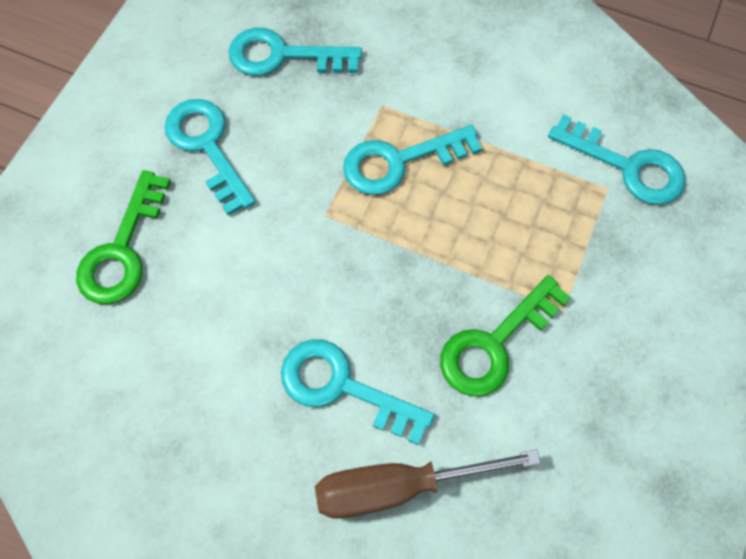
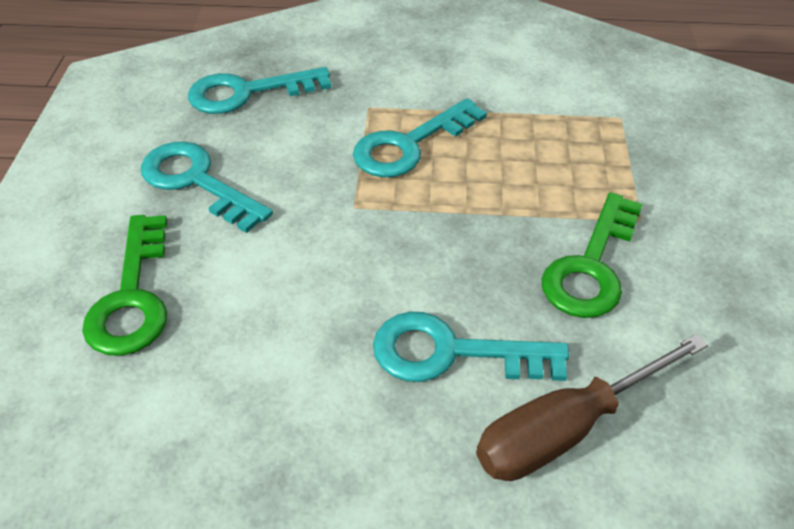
camera: 20 degrees left, 20 degrees down
(626, 166) = (627, 97): turquoise key -> none

